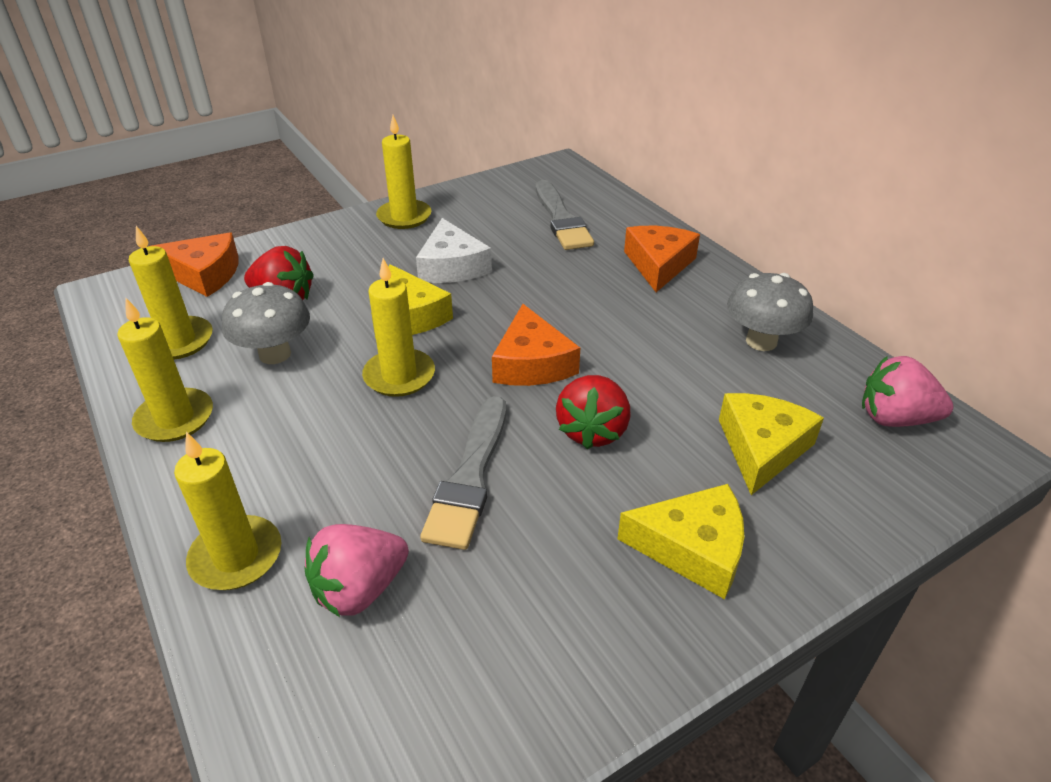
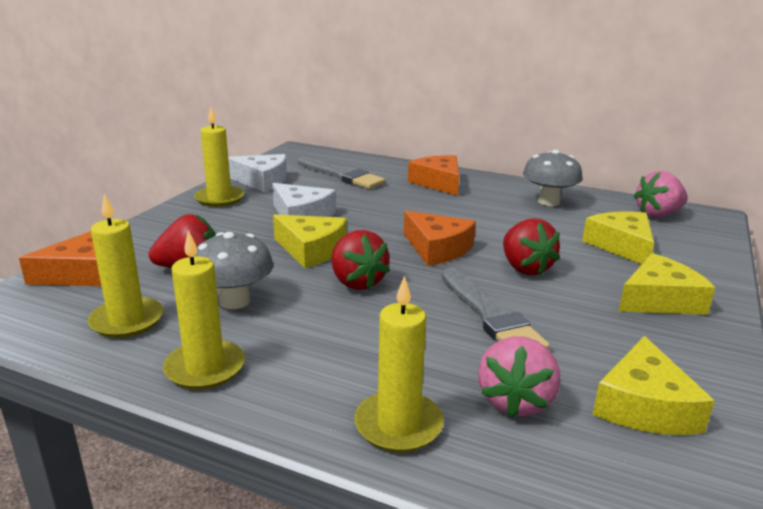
camera: 35 degrees left, 15 degrees down
(399, 376) = (357, 282): yellow candle -> red strawberry
(471, 204) = (262, 181): none -> white cheese
(471, 668) = (644, 405): none -> yellow cheese

